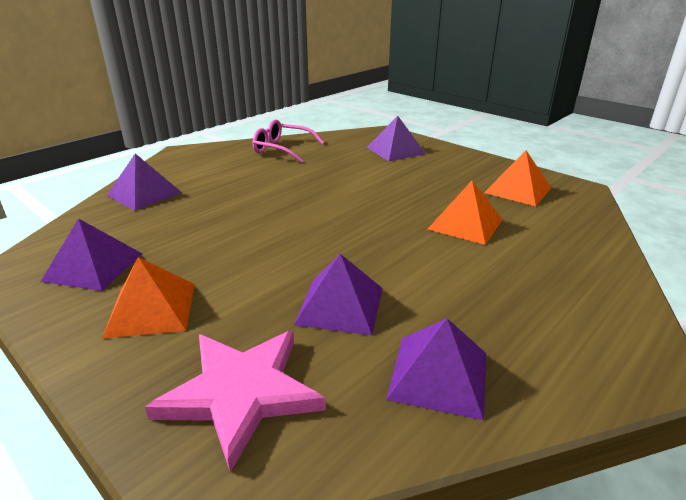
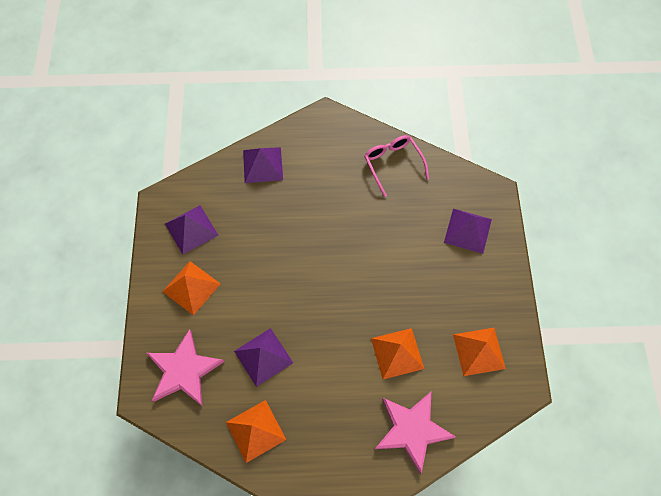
camera: 45 degrees right, 35 degrees up
(438, 375) = (255, 430): purple pyramid -> orange pyramid
(571, 256) = (412, 430): none -> pink star

